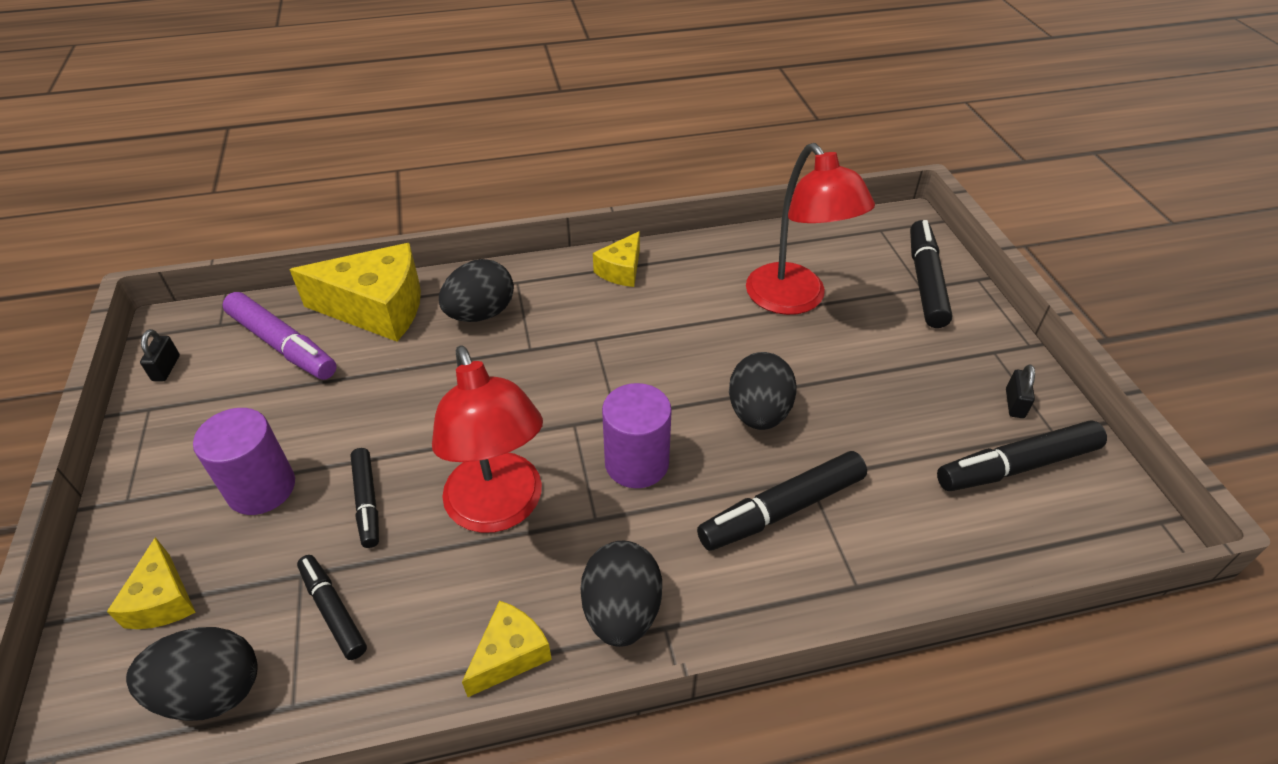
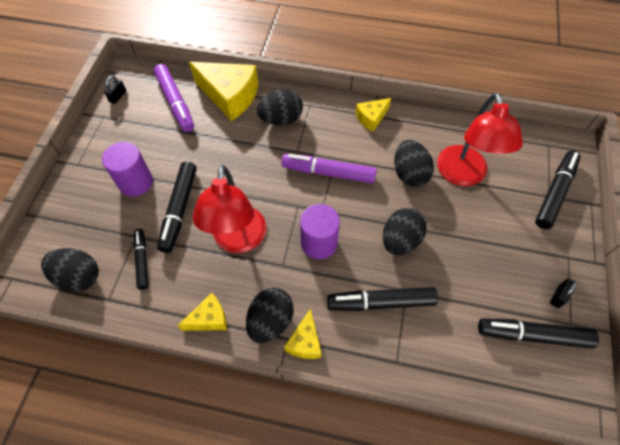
camera: 25 degrees right, 15 degrees up
(162, 600) = (75, 223): yellow cheese -> yellow cheese (305, 342)
(367, 502) = (179, 210): black marker -> black marker, size x1.62
(597, 361) = (328, 173): none -> purple marker
(719, 322) = (409, 174): none -> black egg

